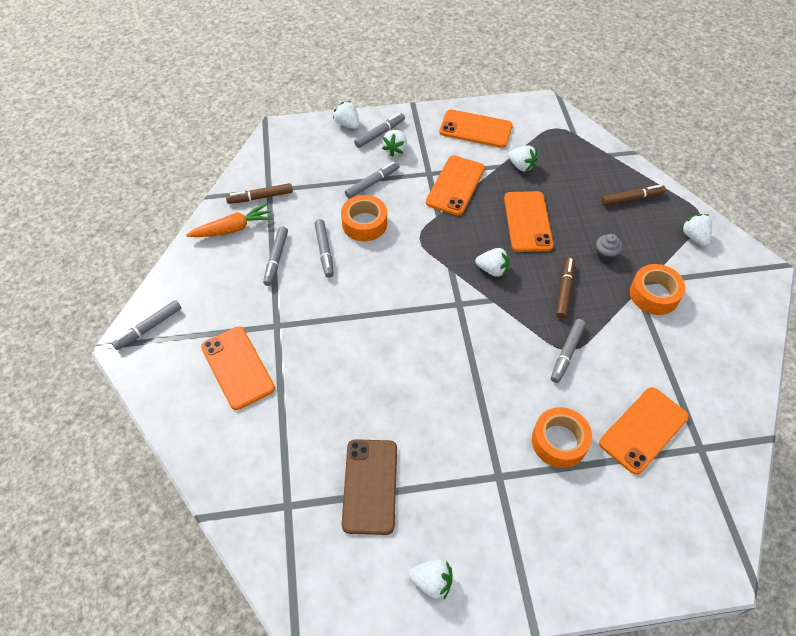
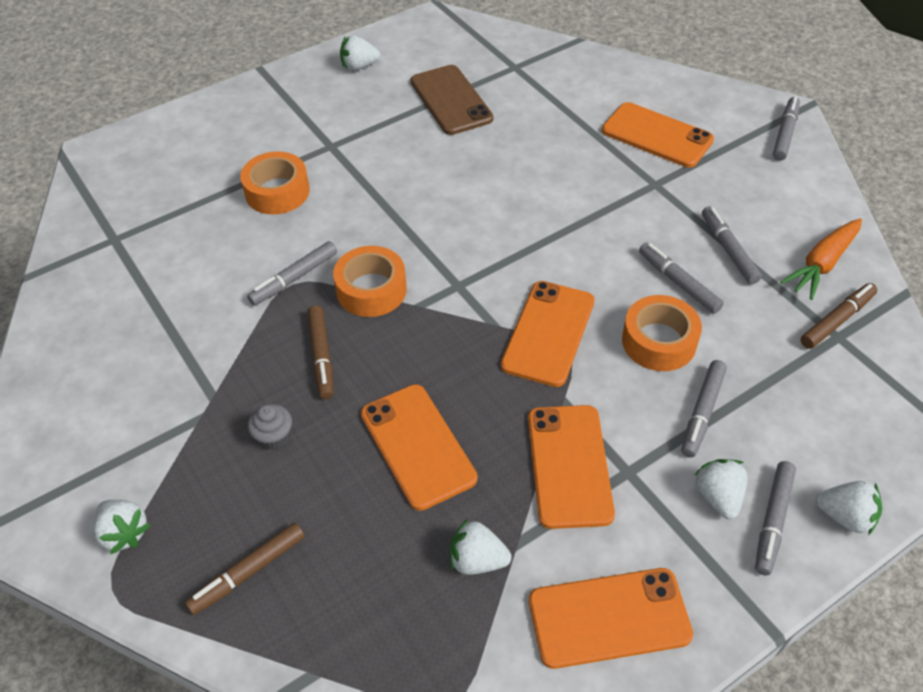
camera: 155 degrees right, 5 degrees down
(492, 269) = (436, 346): white strawberry -> none
(567, 353) = (294, 278): grey marker -> grey marker turned 135 degrees counterclockwise
(643, 430) = (183, 233): orange phone -> orange phone (548, 333)
(654, 294) = (186, 400): orange tape -> orange tape (371, 290)

